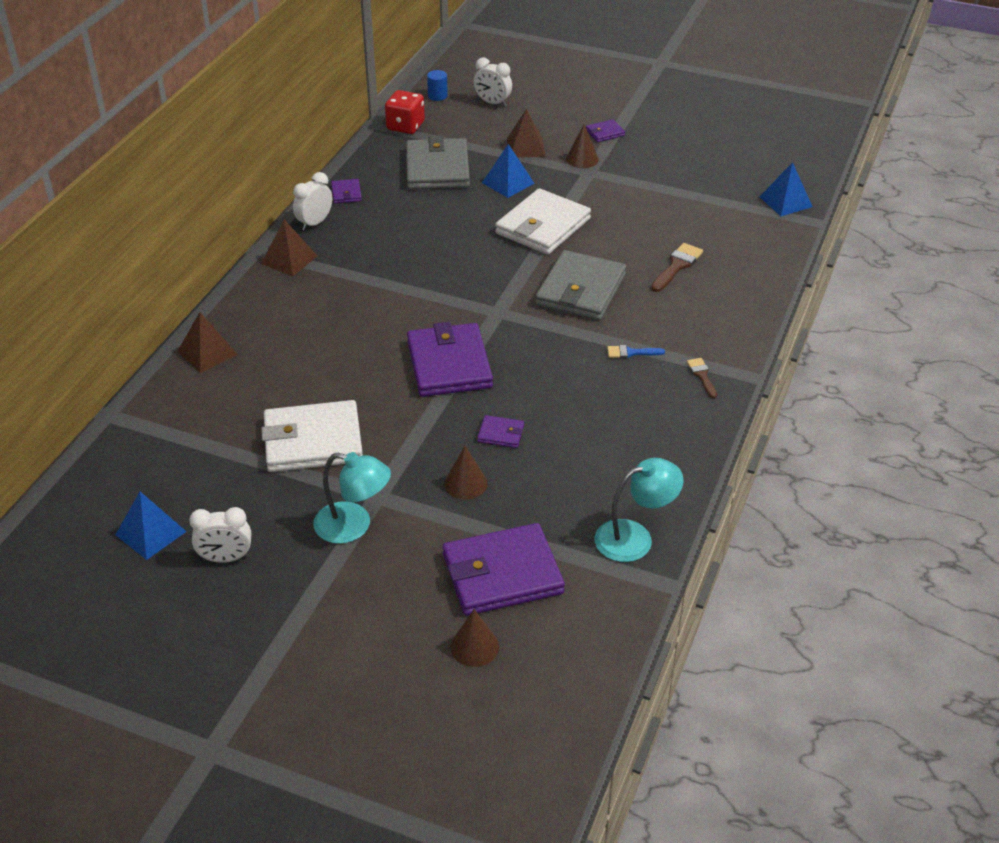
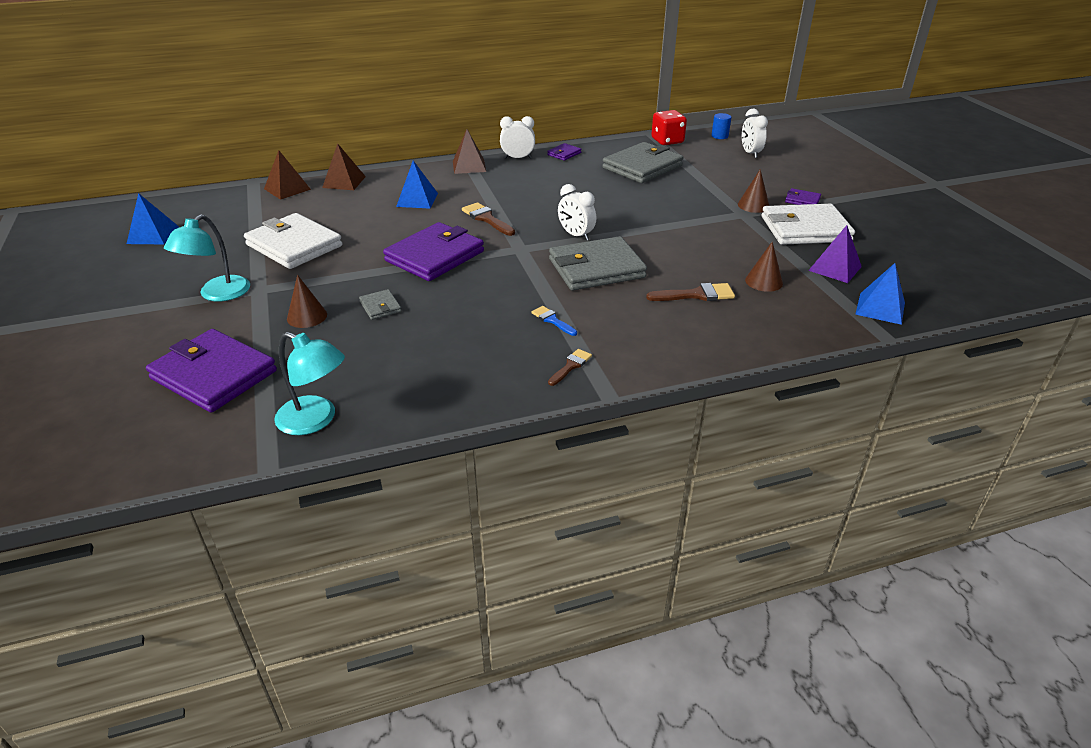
camera: 50 degrees right, 5 degrees down
(226, 558) = (147, 266): white clock -> white clock (576, 235)
(353, 526) = (218, 294): turquoise lamp -> turquoise lamp turned 45 degrees clockwise
(417, 302) = (486, 219): none -> brown brush
(474, 646) = (117, 397): brown cone -> brown cone (764, 281)
(501, 434) = (380, 307): purple wallet -> grey wallet
(508, 183) = (672, 193): blue pyramid -> blue pyramid (417, 200)
(526, 147) = (725, 182): brown pyramid -> brown pyramid (287, 189)
(543, 226) = (646, 224): white wallet -> white wallet (805, 229)
(717, 185) = (835, 268): none -> purple pyramid

